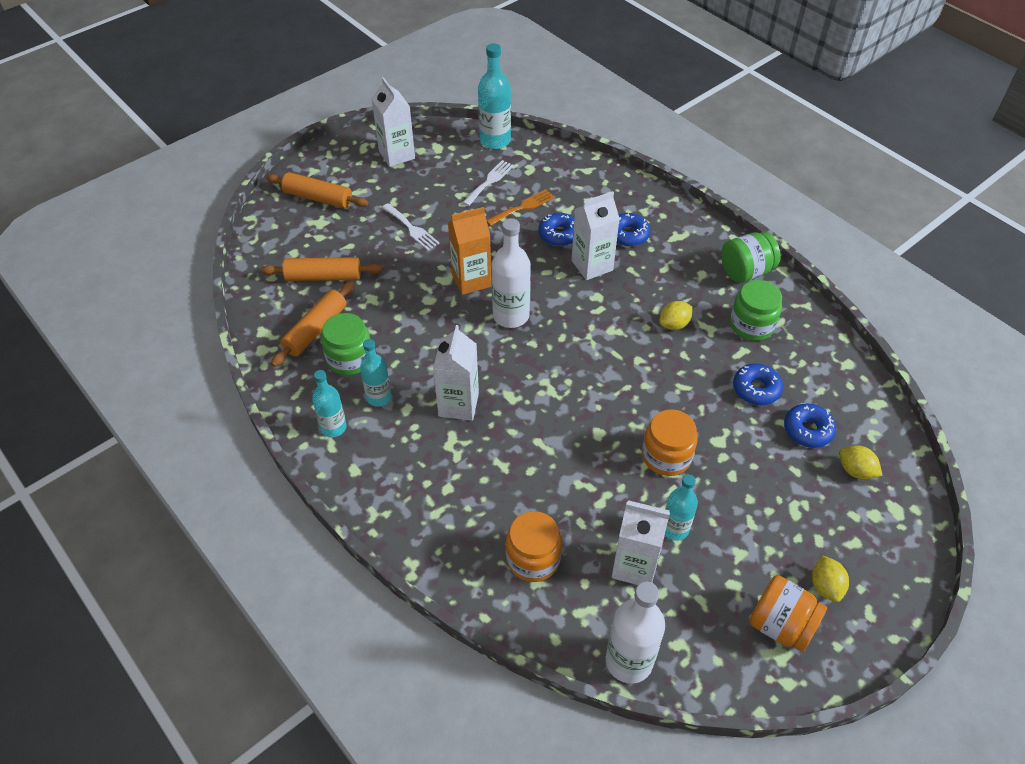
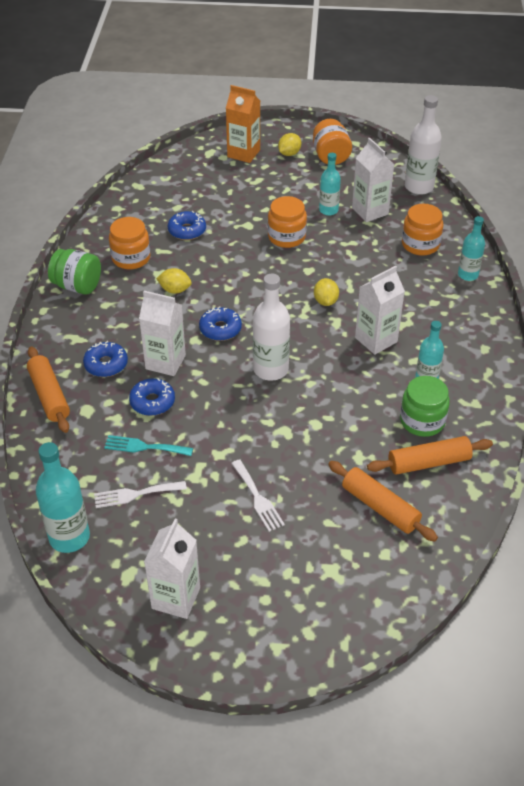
camera: 135 degrees left, 5 degrees down
(318, 198) = (306, 603): orange rolling pin -> orange rolling pin (49, 395)
(333, 427) = (477, 382): turquoise bottle -> turquoise bottle (468, 275)
(411, 228) = (258, 498): white fork -> white fork turned 150 degrees clockwise
(471, 280) = (265, 415): orange carton -> orange carton (243, 153)
(523, 207) = (144, 447): orange fork -> turquoise fork
(751, 325) = (131, 258): green jar -> orange jar
(807, 430) = (193, 199): blue donut -> blue donut (220, 329)
(855, 471) = (201, 173): yellow lemon -> yellow lemon (325, 301)

